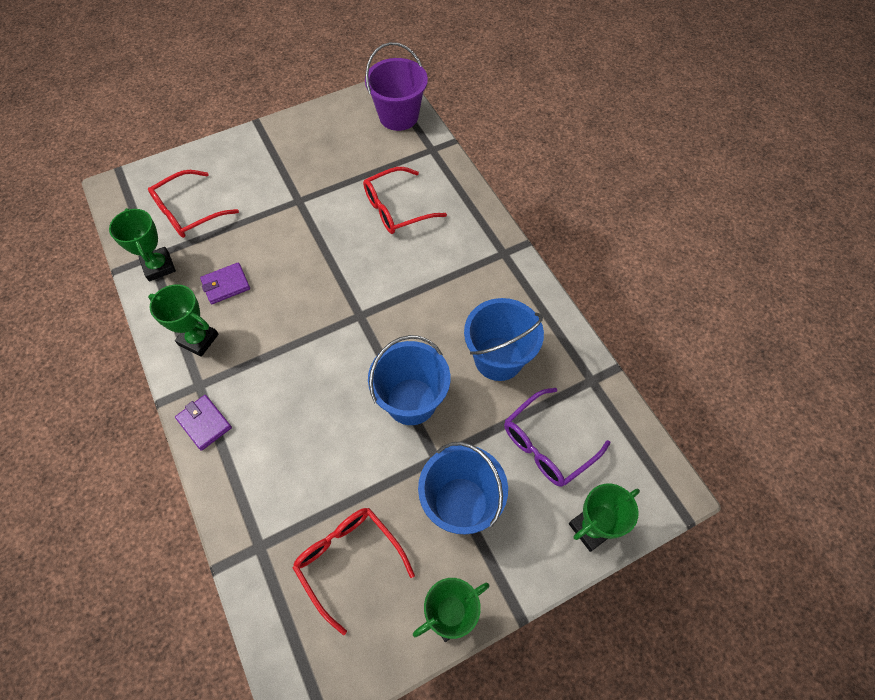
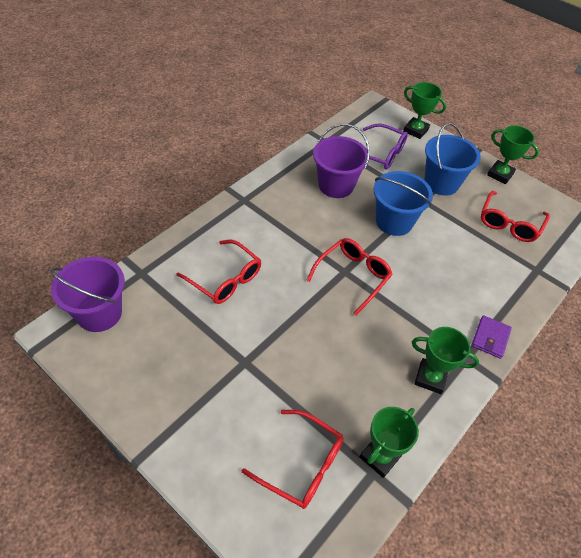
camera: 115 degrees left, 10 degrees down
(198, 339) = (430, 378): green trophy -> green trophy turned 75 degrees counterclockwise
(226, 285) = (368, 382): purple wallet -> none
(349, 320) = (353, 276): none -> red glasses
(498, 358) = (336, 185): blue bucket -> purple bucket

